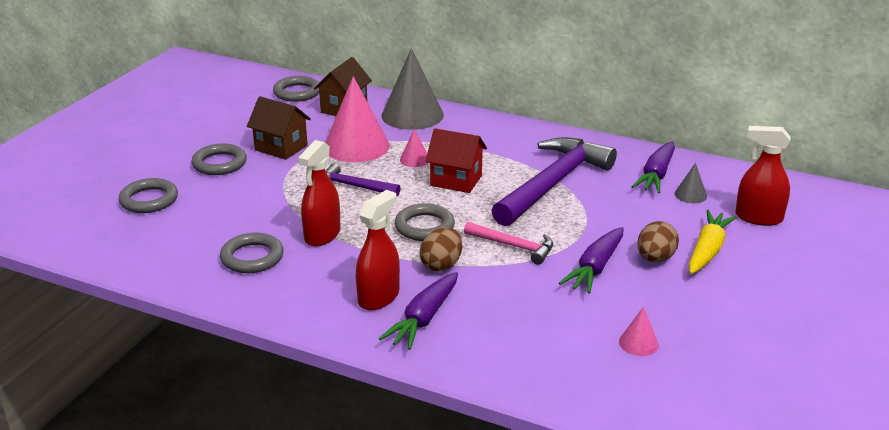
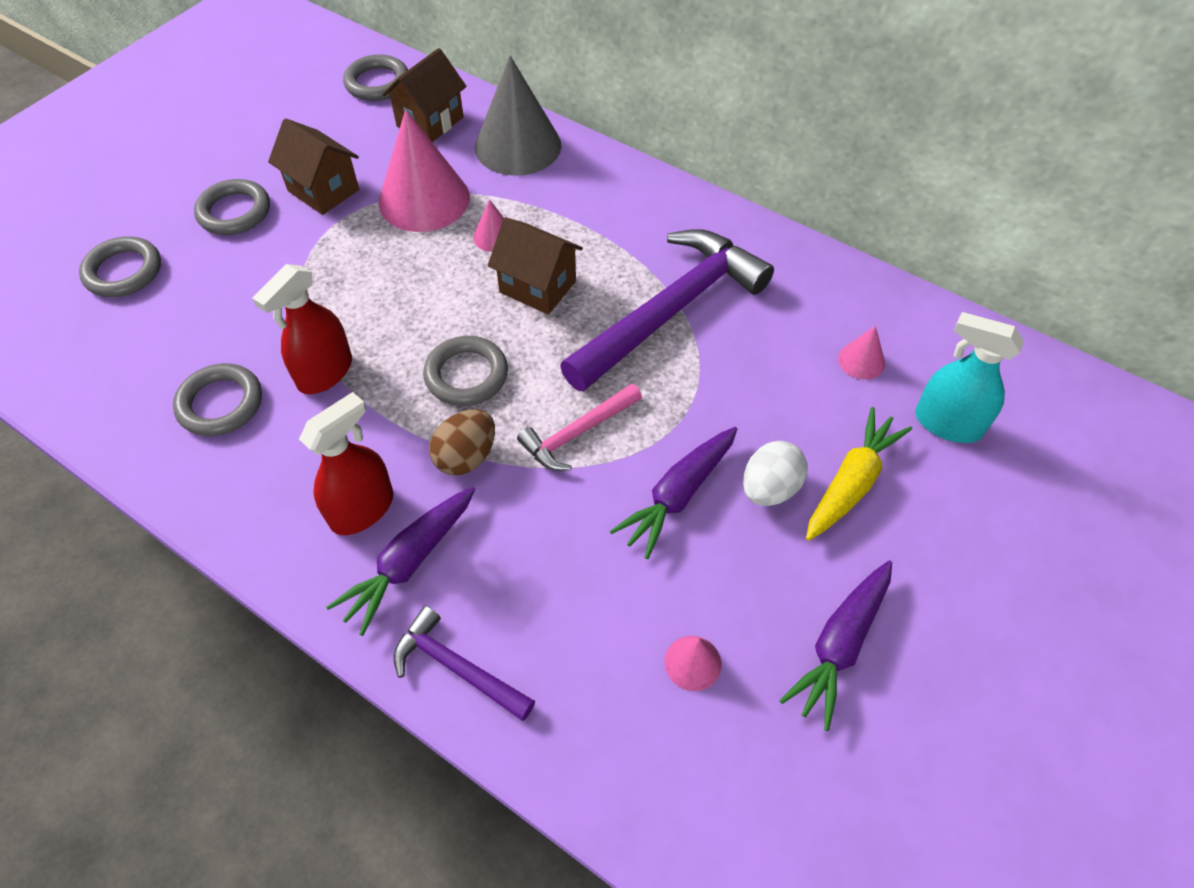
camera: 10 degrees right, 25 degrees up
(354, 186) = (396, 280): purple hammer -> purple hammer (457, 667)
(456, 180) = (537, 287): red house -> brown house
(514, 246) = (577, 433): pink hammer -> pink hammer turned 105 degrees clockwise
(655, 259) = (769, 488): brown egg -> white egg
(656, 175) = (823, 313): purple carrot -> purple carrot (839, 645)
(690, 195) = (861, 361): grey cone -> pink cone
(758, 218) = (947, 424): red spray bottle -> turquoise spray bottle

